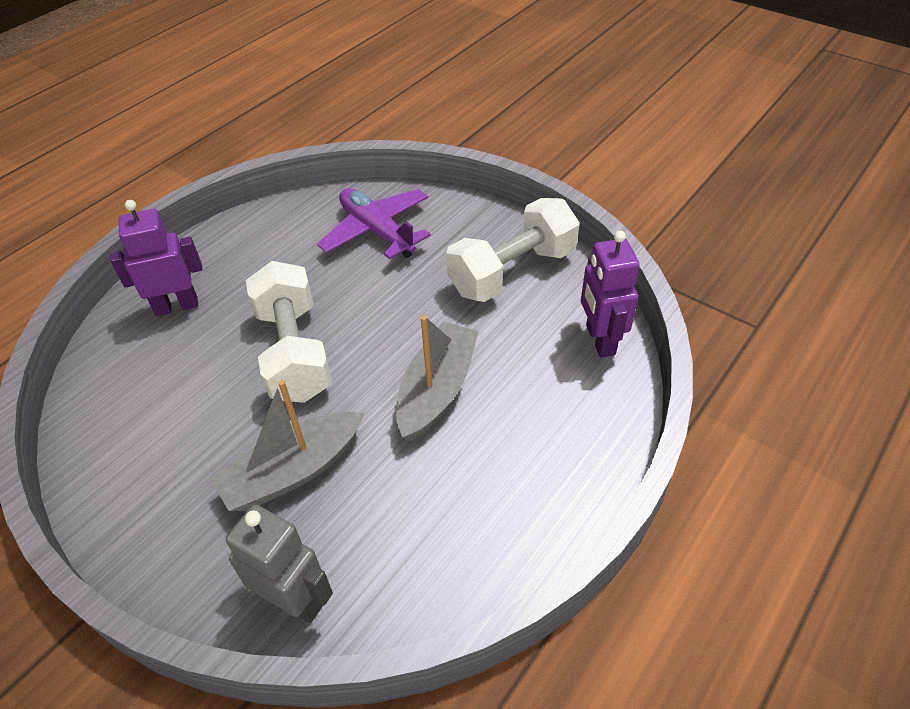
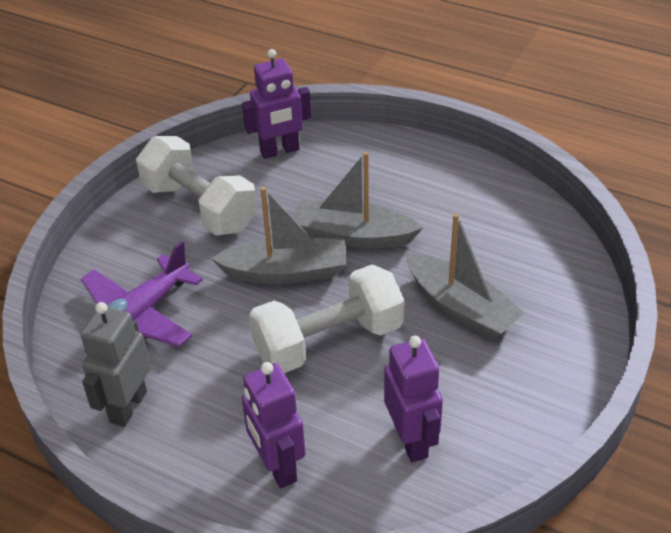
camera: 100 degrees left, 5 degrees down
(151, 397) = (411, 441): none -> purple robot
(294, 600) = (566, 279): grey robot -> grey robot (128, 406)
(398, 329) = (286, 272): none -> grey boat

